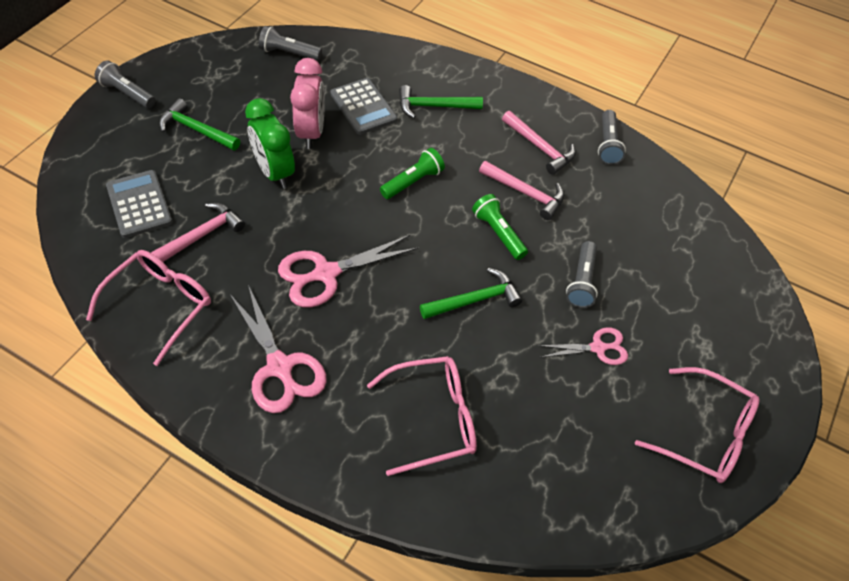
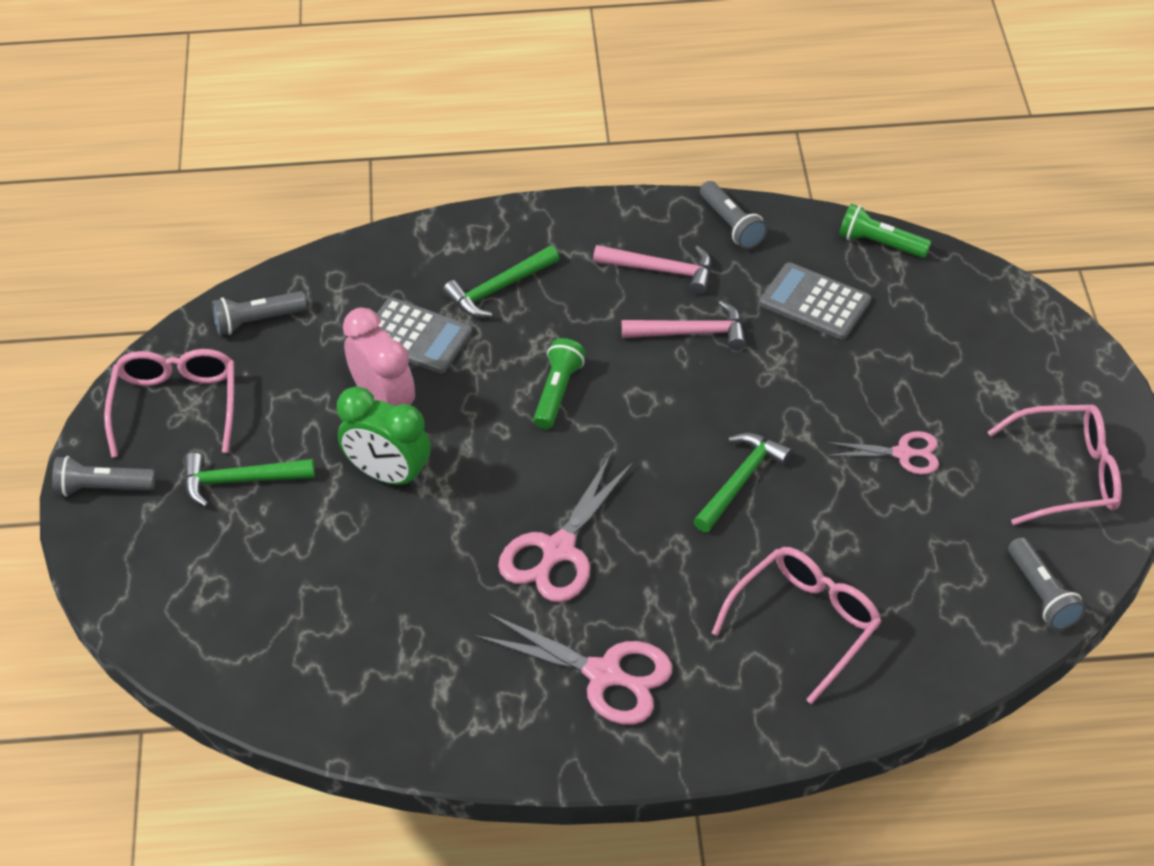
camera: 30 degrees left, 5 degrees down
(139, 204) = (264, 606): grey calculator -> grey calculator (815, 302)
(160, 306) = (409, 697): pink glasses -> pink glasses (176, 406)
(201, 236) = (376, 596): pink hammer -> none
(498, 233) = (702, 395): green flashlight -> green flashlight (880, 243)
(581, 282) = (831, 395): grey flashlight -> grey flashlight (1042, 594)
(598, 348) = (903, 453): pink scissors -> pink scissors turned 45 degrees clockwise

